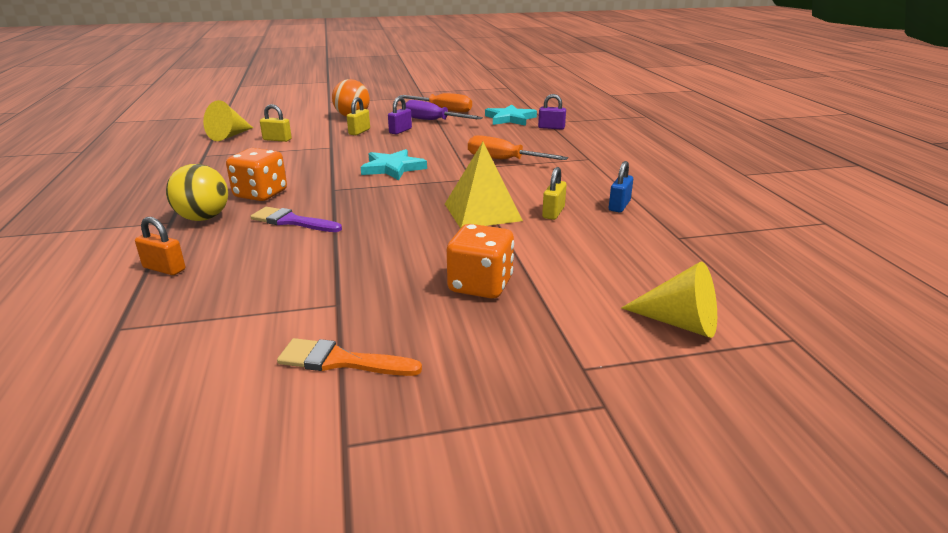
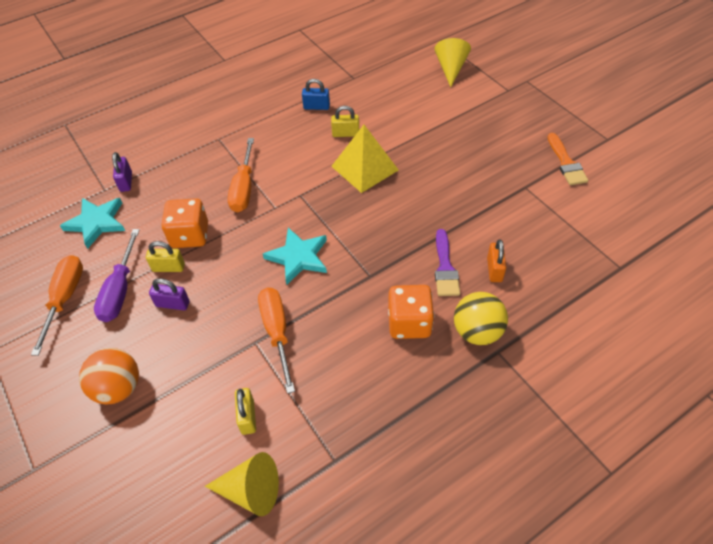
camera: 110 degrees left, 25 degrees up
(164, 269) = (556, 296): orange padlock -> orange padlock (494, 270)
(329, 153) = (277, 332): none -> orange screwdriver
(359, 132) = (187, 344): yellow padlock -> yellow padlock (168, 267)
(480, 285) = (464, 139): orange dice -> orange dice (190, 235)

